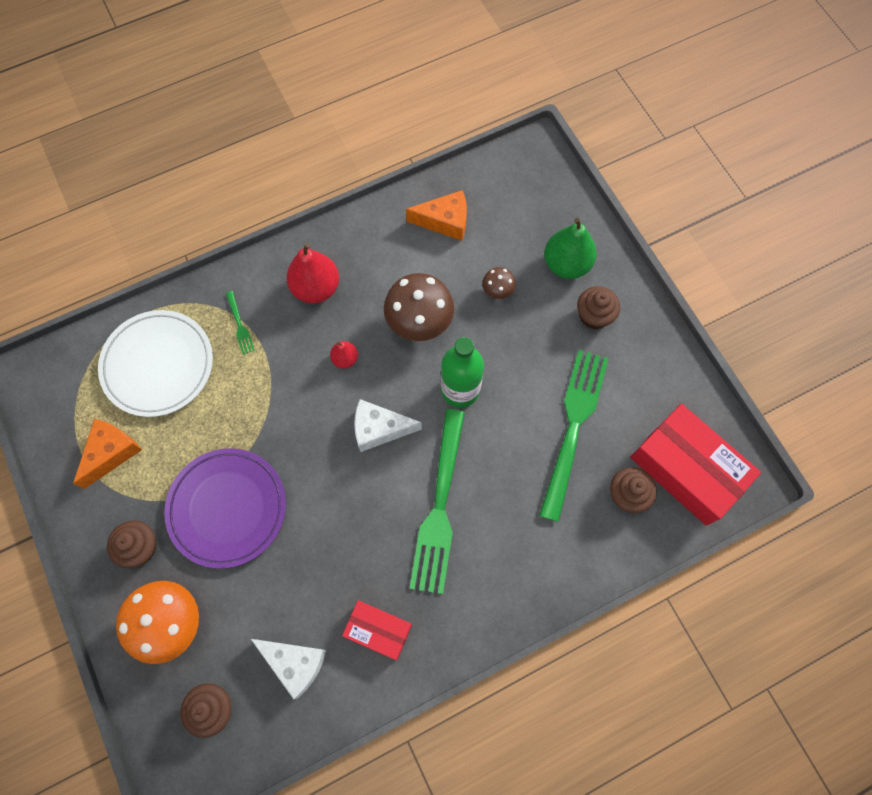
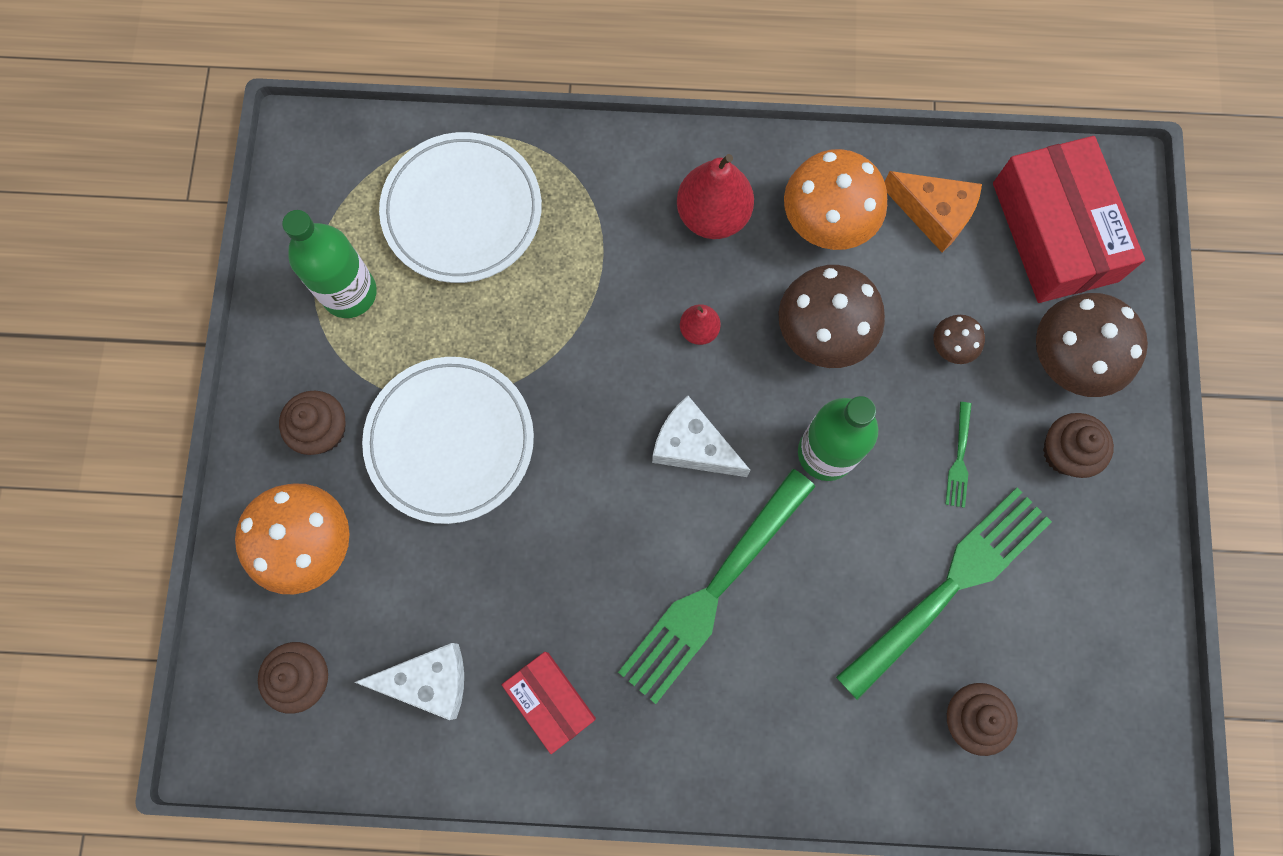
camera: 30 degrees right, 5 degrees up
(111, 453) = (349, 293): orange cheese -> green bottle
(227, 508) = (450, 441): purple plate -> white plate
(240, 325) = (590, 213): green fork -> green fork (959, 458)
(295, 663) = (429, 681): white cheese -> white cheese turned 60 degrees counterclockwise
(386, 258) = (826, 223): none -> orange mushroom
(566, 264) = (1068, 361): green pear -> brown mushroom
(687, 469) = (1073, 731): red box -> red box (1055, 232)

